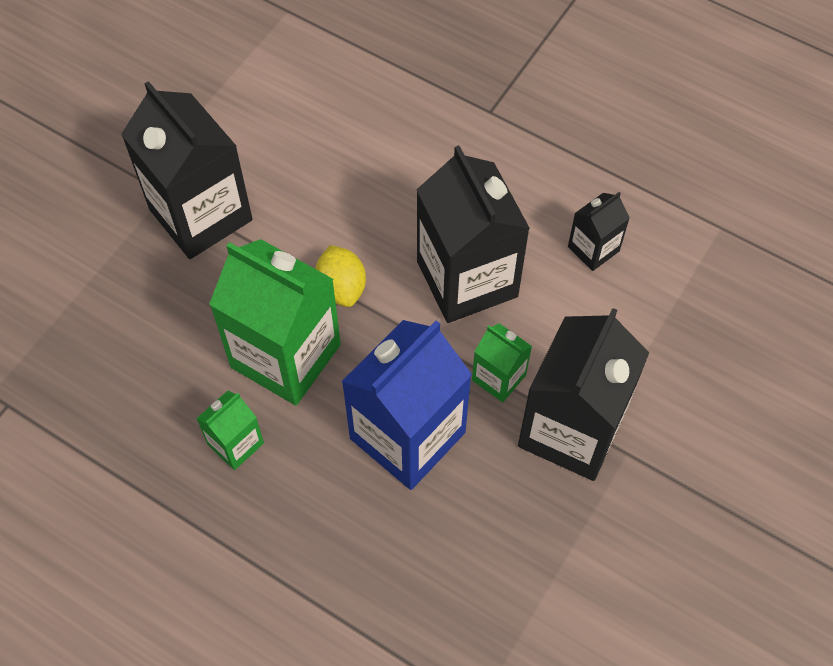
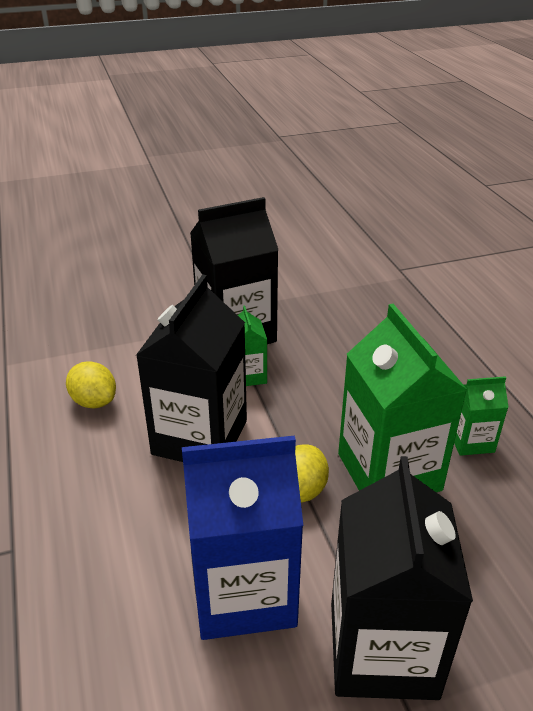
camera: 140 degrees left, 25 degrees down
(407, 435) = (339, 381): blue carton -> blue carton (244, 591)
(593, 249) = (94, 401): black carton -> yellow lemon

